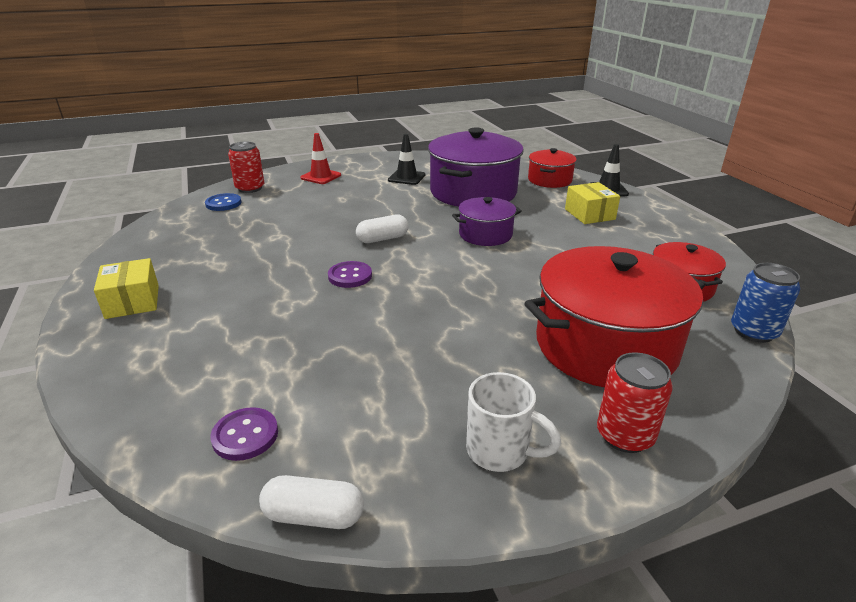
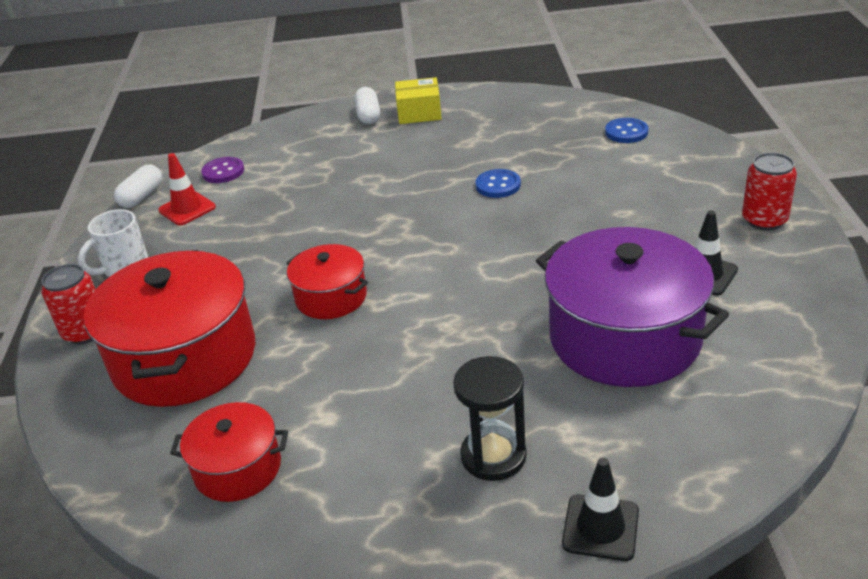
camera: 110 degrees right, 5 degrees up
(250, 188) = (676, 145): red can -> red can (764, 220)
(302, 242) = (498, 185): none -> blue button
(321, 176) = (717, 196): red traffic cone -> red traffic cone (187, 209)
(350, 276) = (406, 214): purple button -> none
(383, 239) = (484, 239): white capsule -> white capsule (368, 115)
(485, 234) = (463, 323): purple pot -> none
(549, 180) = (670, 451): red pot -> red pot (331, 297)
(589, 214) = (493, 456): yellow box -> black hourglass
(753, 331) = (118, 490): blue can -> none

